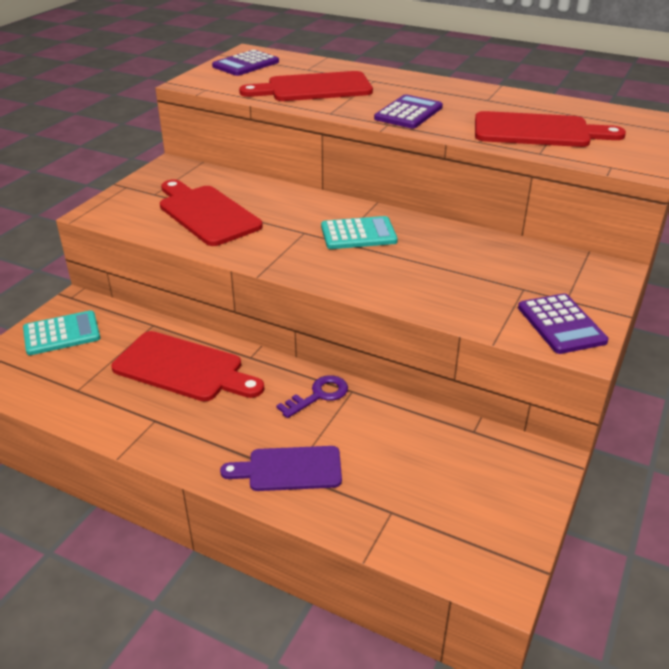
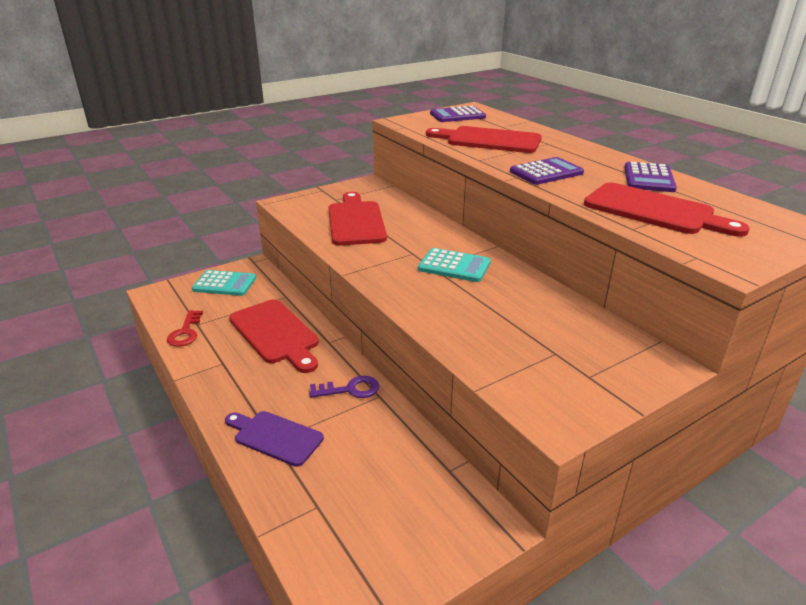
camera: 30 degrees right, 5 degrees down
(72, 403) = (185, 332): none -> red key
(561, 324) = (559, 396): purple calculator -> purple calculator (649, 178)

